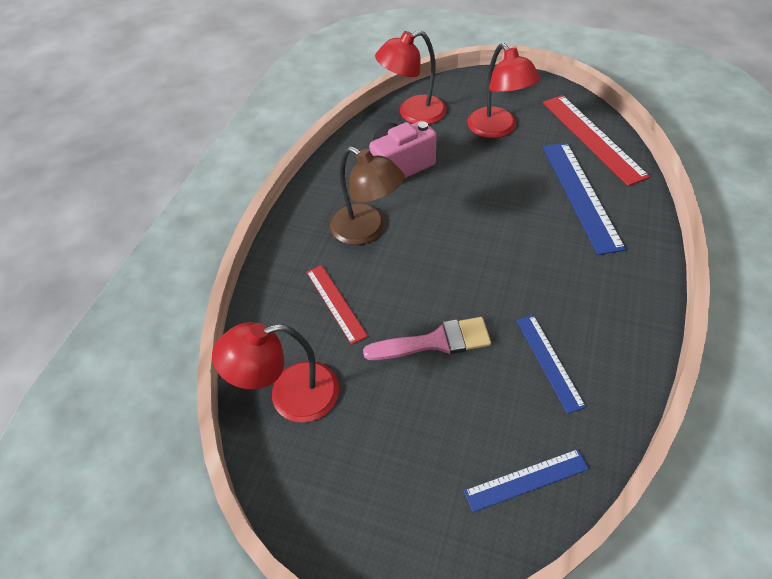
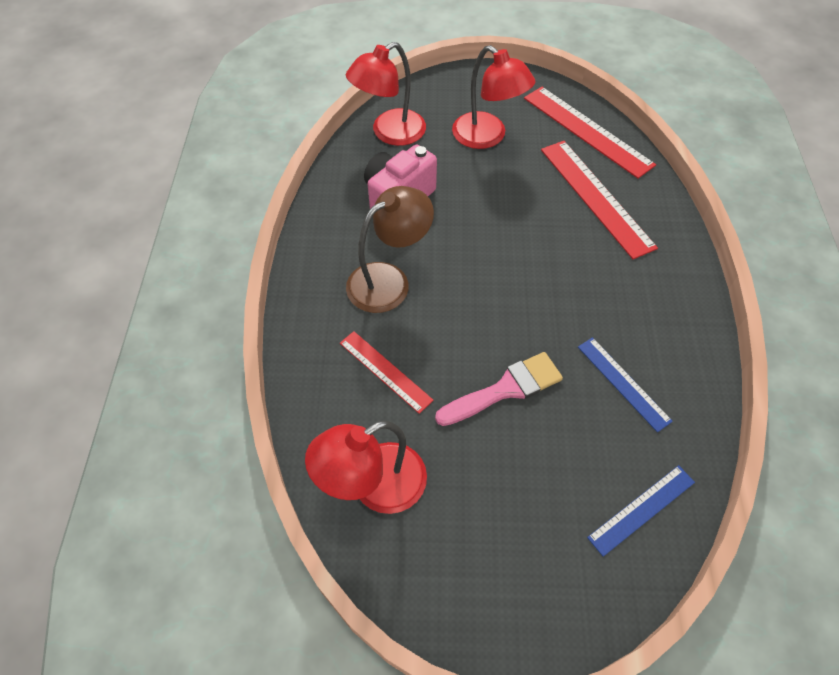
camera: 20 degrees left, 5 degrees up
(367, 230) = (389, 280): brown lamp -> brown lamp turned 60 degrees counterclockwise
(581, 195) = (596, 197): blue ruler -> red ruler

